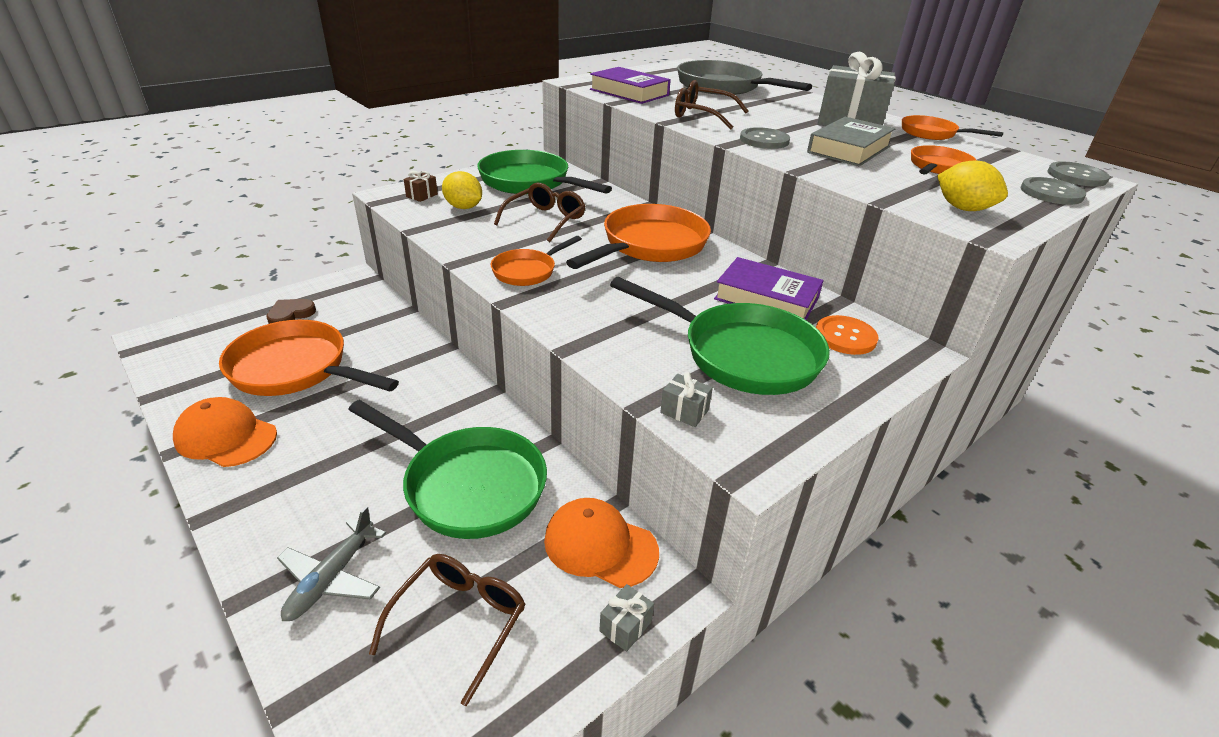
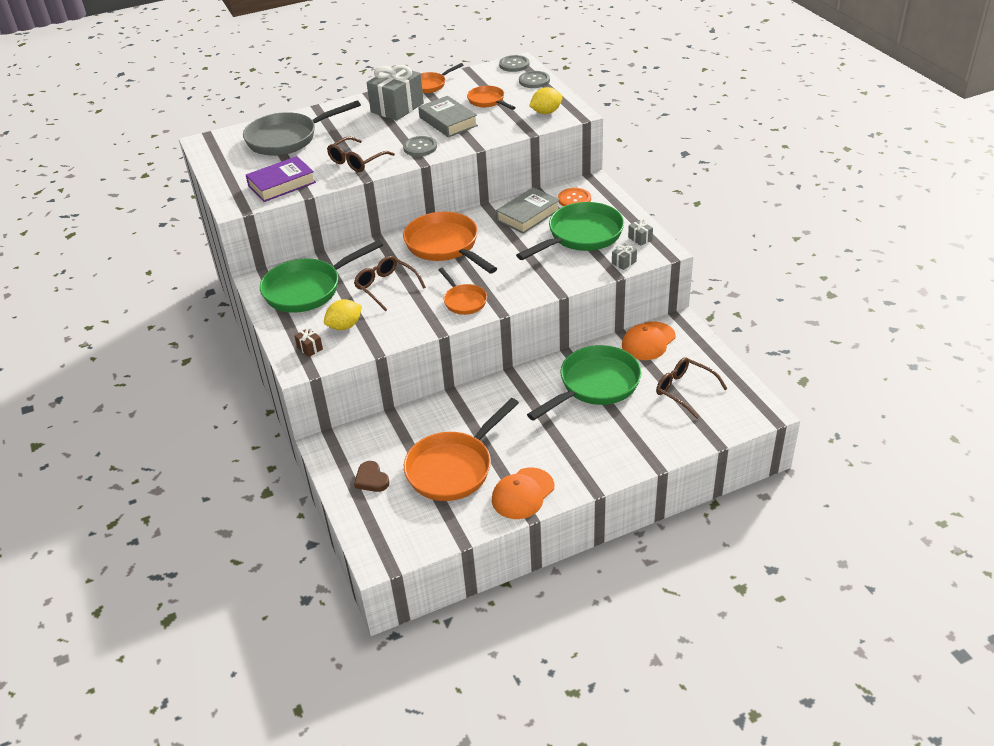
camera: 70 degrees left, 5 degrees up
(331, 578) = (650, 435): grey plane -> none
(625, 626) = (695, 339): grey gift -> grey gift (640, 238)
(766, 298) = (528, 215): purple book -> grey book

